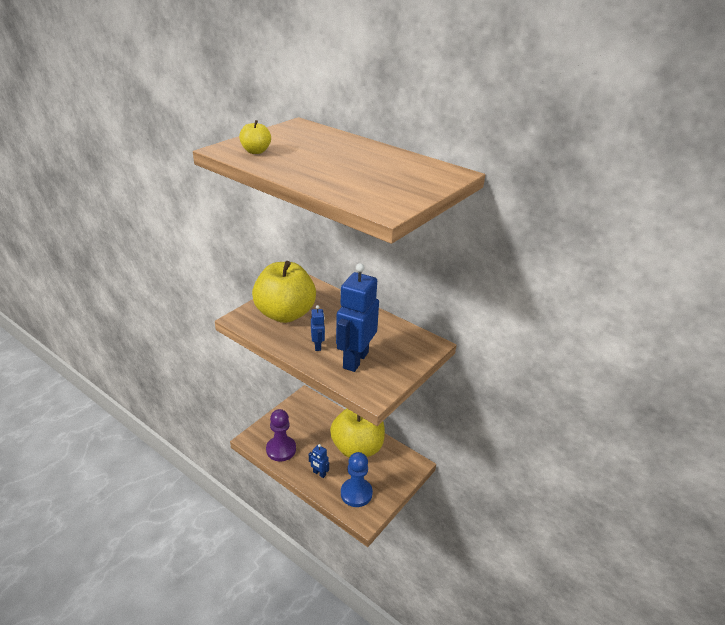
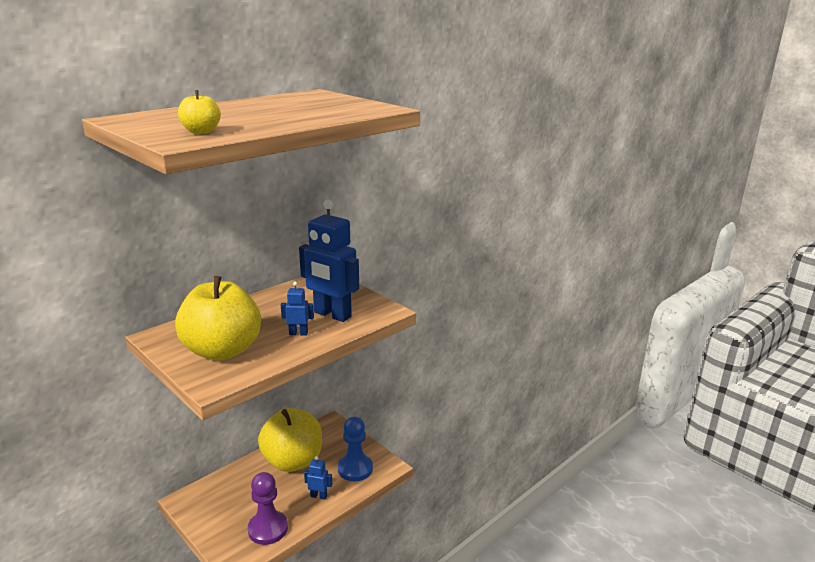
camera: 80 degrees left, 10 degrees down
(319, 473) = (319, 496): blue robot -> blue robot turned 120 degrees counterclockwise

